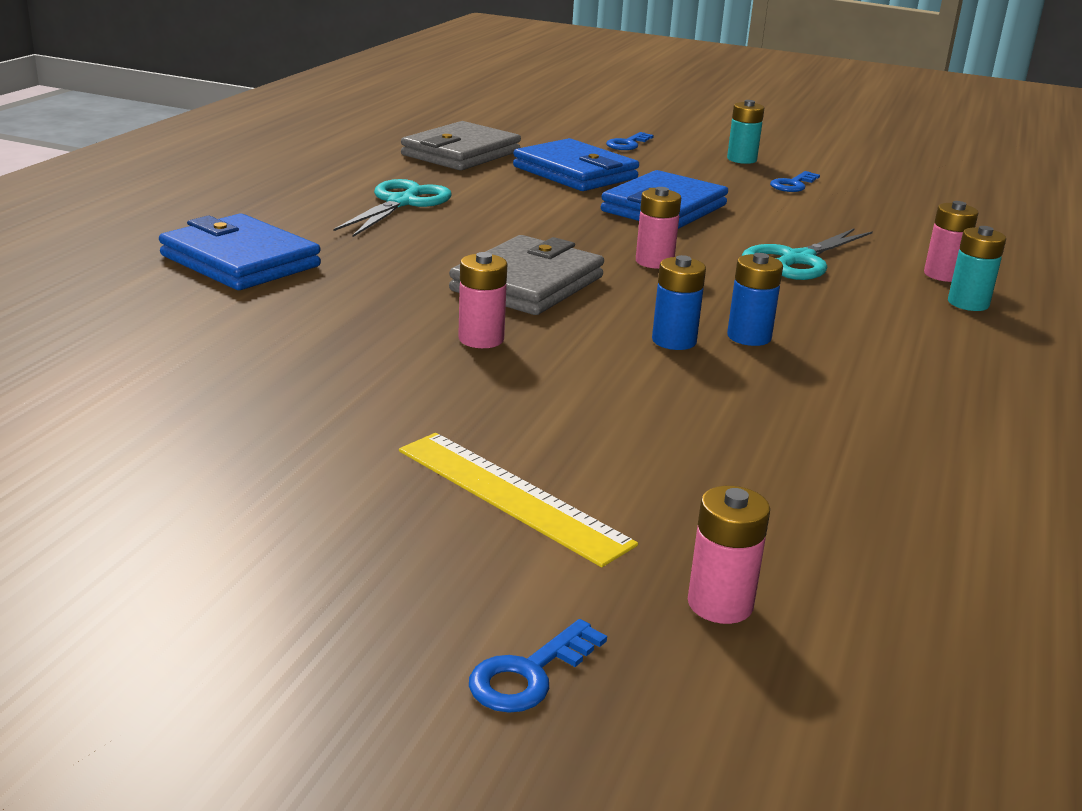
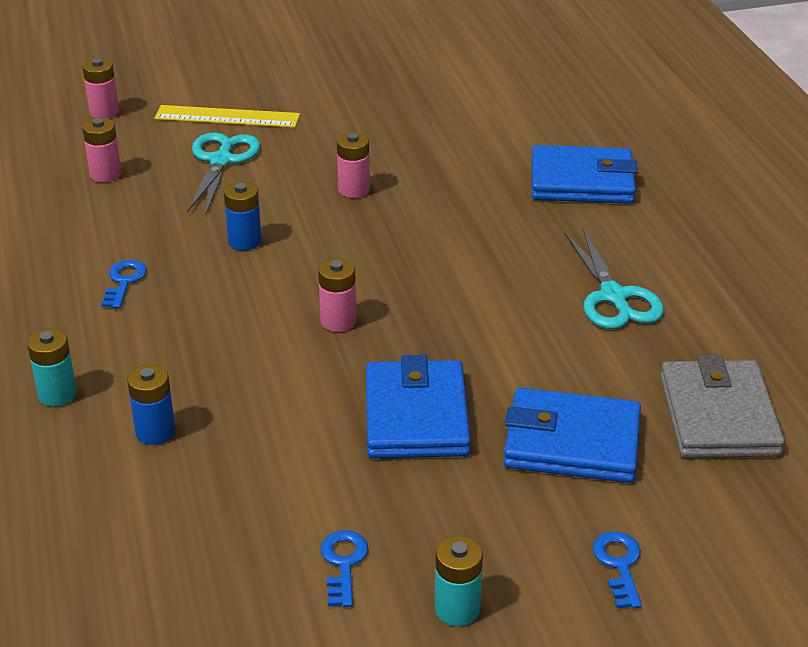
camera: 145 degrees right, 10 degrees up
(527, 284) = (391, 249): grey wallet -> none
(529, 674) = (153, 69): blue key -> blue key (124, 281)
(749, 337) = (201, 268): blue battery -> blue battery (155, 432)
(798, 260) = (231, 388): turquoise scissors -> turquoise scissors (221, 161)
(943, 275) = (92, 433): pink battery -> pink battery (105, 174)

